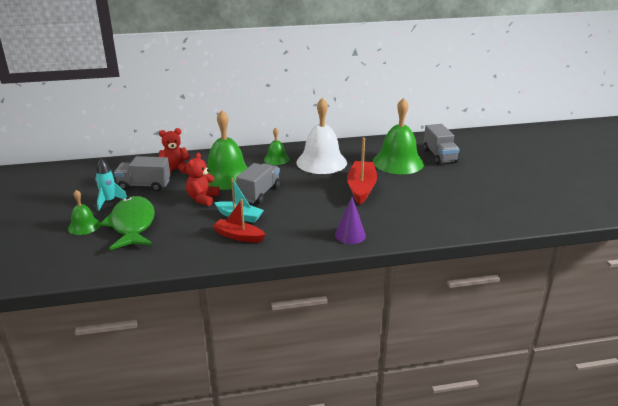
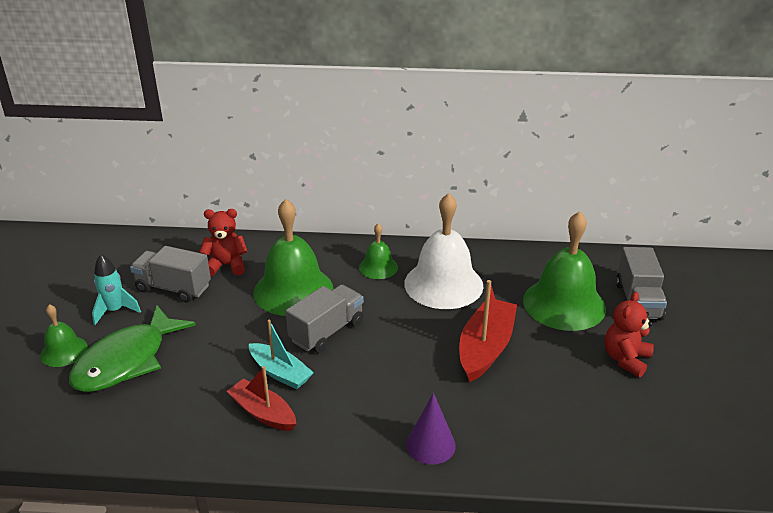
camera: 15 degrees right, 5 degrees up
(132, 225) = (127, 360): green fish -> green fish turned 150 degrees counterclockwise
(202, 199) = (242, 328): red teddy bear -> red teddy bear (625, 359)

